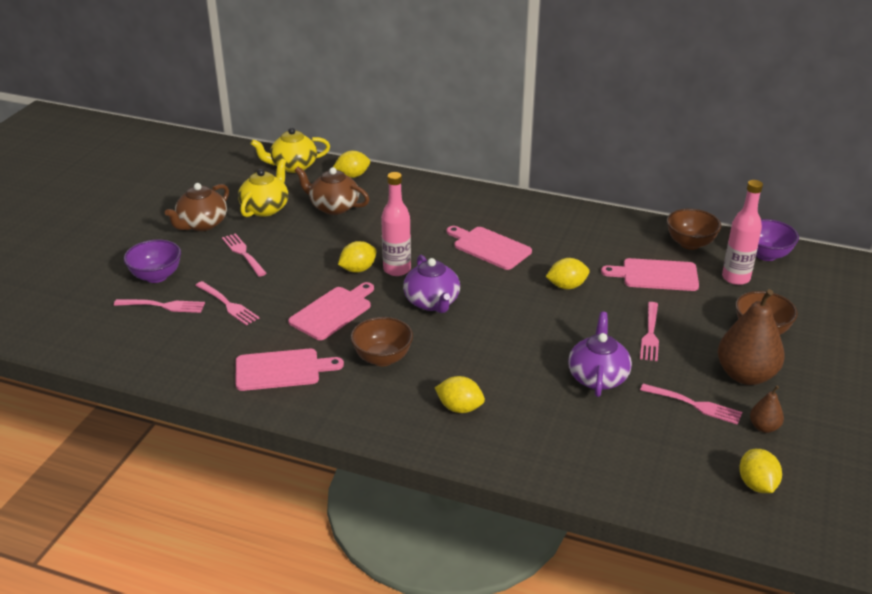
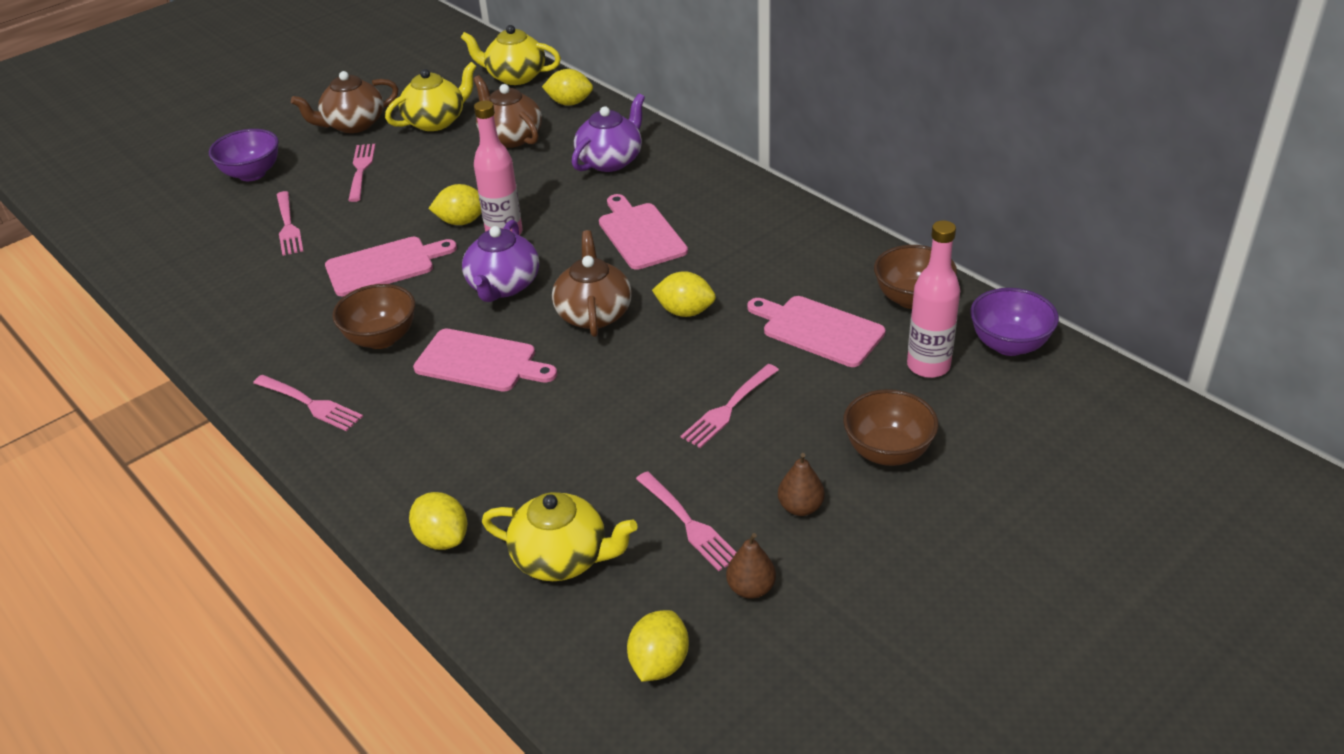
camera: 30 degrees right, 5 degrees up
(162, 306) = (225, 209): pink fork -> pink fork (309, 404)
(281, 370) = (266, 319): pink cutting board -> pink cutting board (480, 362)
(459, 408) = (403, 427): yellow lemon -> yellow lemon (442, 538)
(510, 303) = (594, 313): none -> brown teapot
(597, 377) = (602, 444): purple teapot -> purple teapot (610, 160)
(642, 449) = (562, 558): none -> yellow teapot
(745, 375) = (800, 507): brown pear -> brown pear, size x0.48

